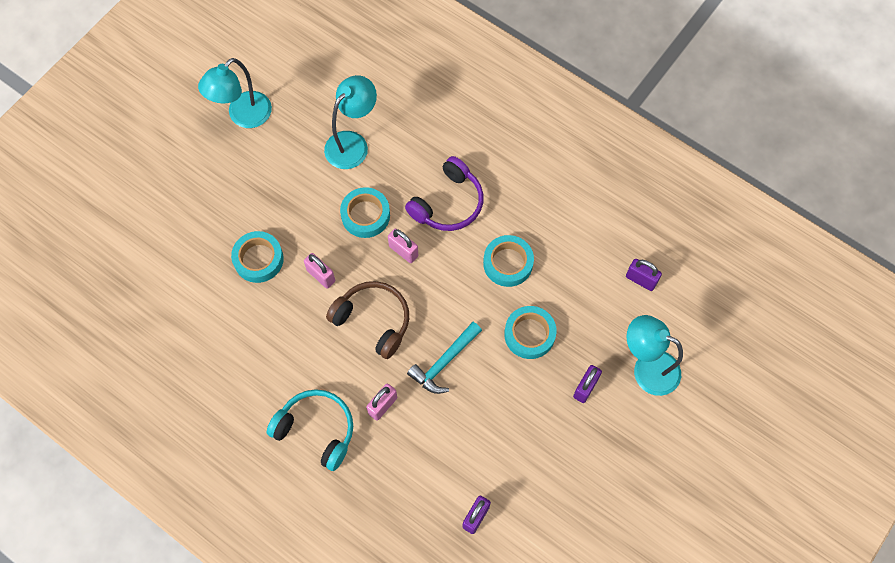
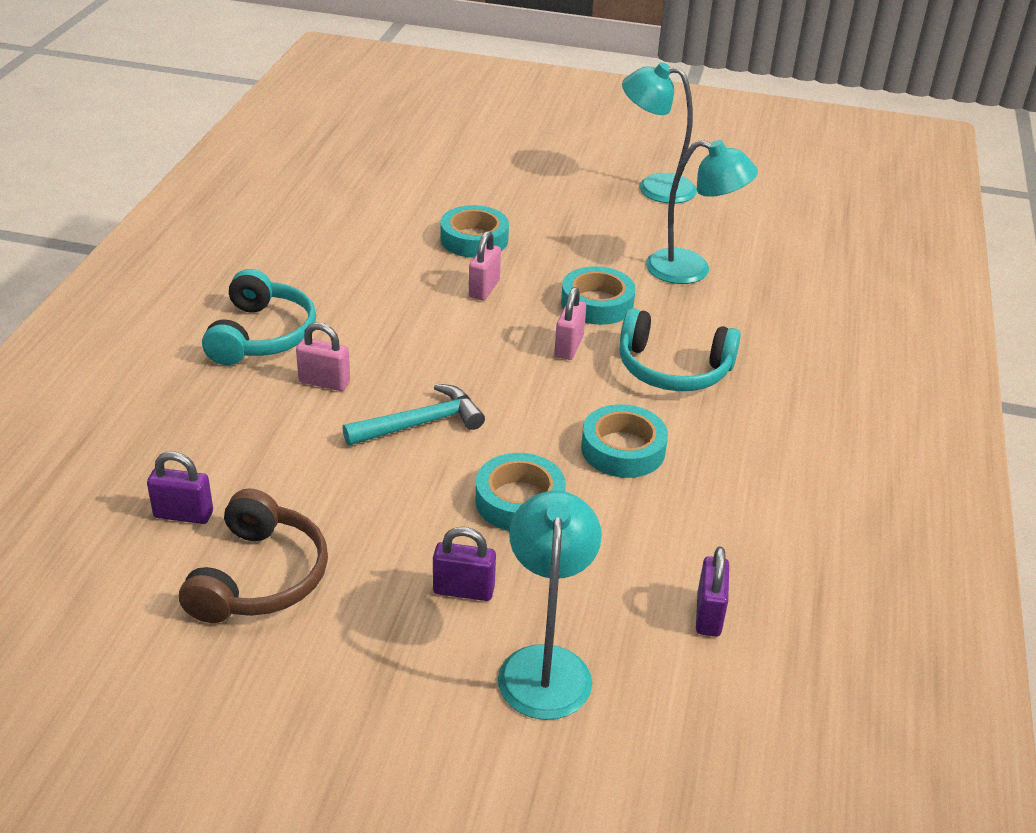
camera: 65 degrees right, 30 degrees down
(373, 320) = (447, 345): brown headphones -> brown headphones (259, 577)
(444, 362) = (421, 423): turquoise hammer -> turquoise hammer turned 135 degrees clockwise
(448, 203) = (673, 369): purple headphones -> turquoise headphones

